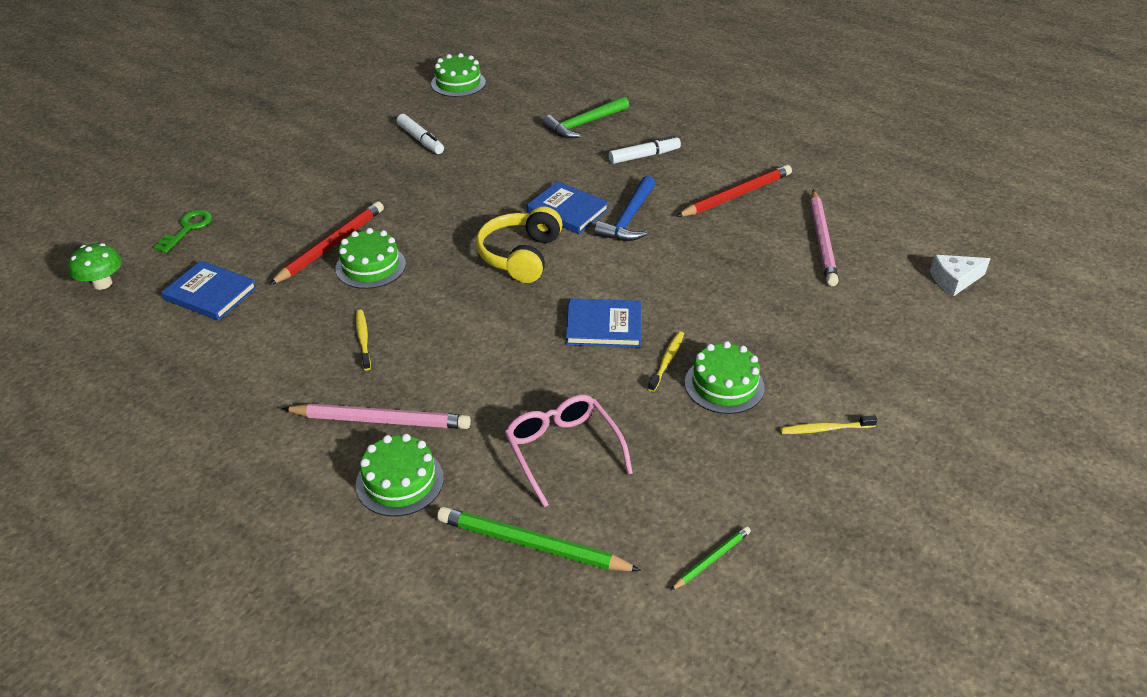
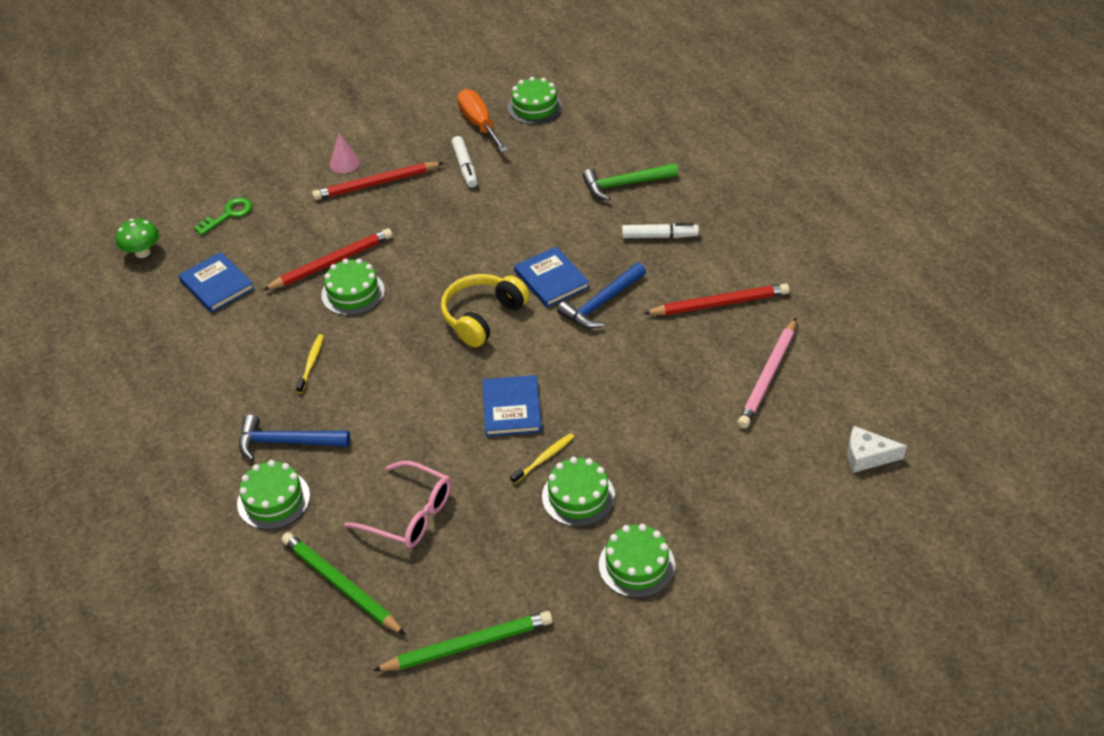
camera: 25 degrees right, 5 degrees up
(293, 160) = (344, 163): none -> pink cone
(337, 171) = (376, 184): none -> red pencil
(381, 420) = (287, 442): pink pencil -> blue hammer
(412, 105) = (479, 124): none -> orange screwdriver
(563, 451) = (409, 514): pink glasses -> pink glasses turned 120 degrees clockwise
(604, 326) = (511, 408): blue book -> blue book turned 60 degrees clockwise
(711, 559) = (468, 645): green pencil -> green pencil, size x1.93
(824, 429) = (636, 565): yellow toothbrush -> green cake

